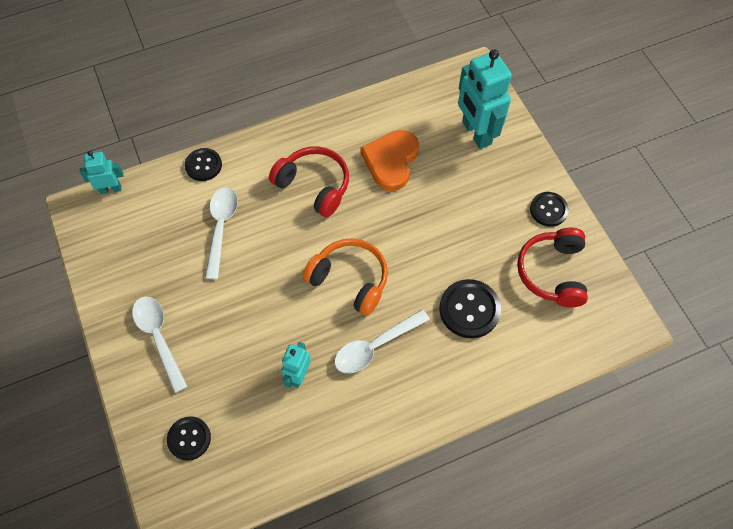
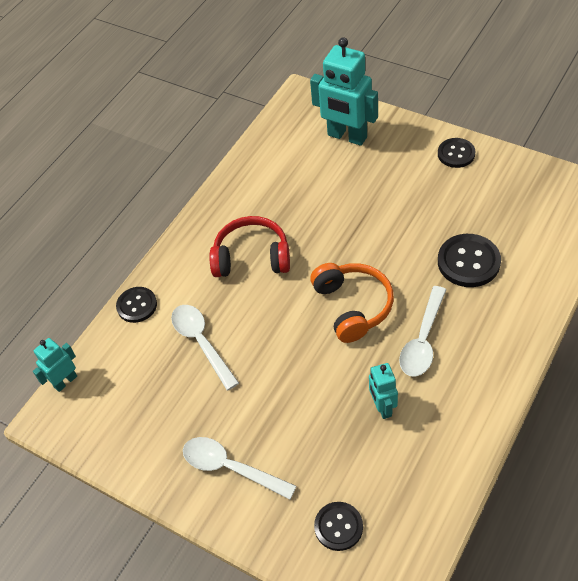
camera: 30 degrees left, 10 degrees down
(350, 280) = (353, 306): orange headphones -> orange headphones turned 75 degrees clockwise
(391, 161) = (299, 198): orange heart -> none
(552, 272) = (503, 194): red headphones -> none

